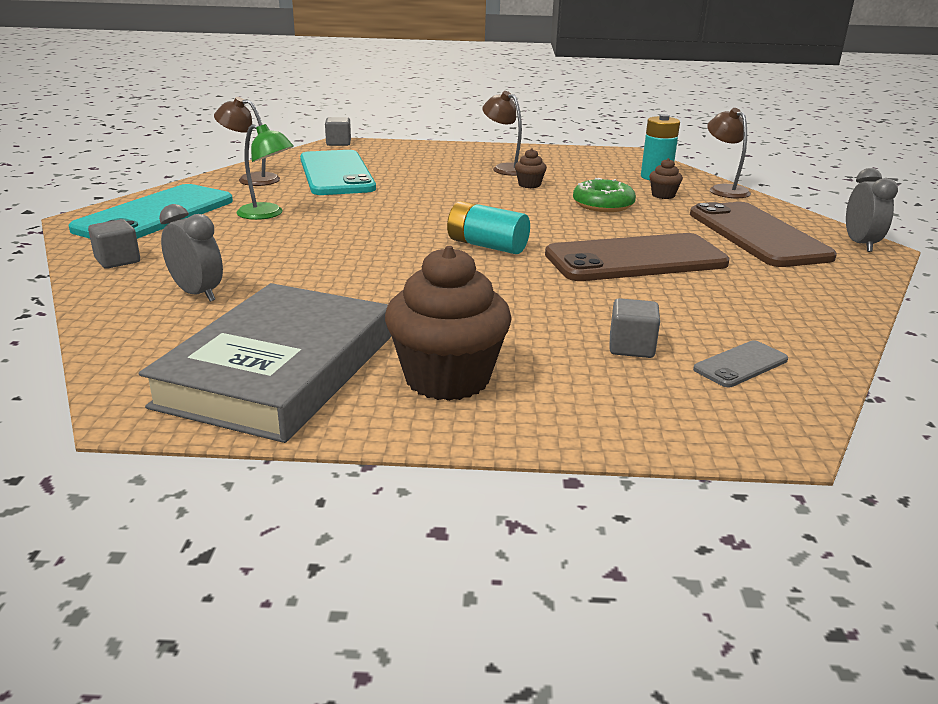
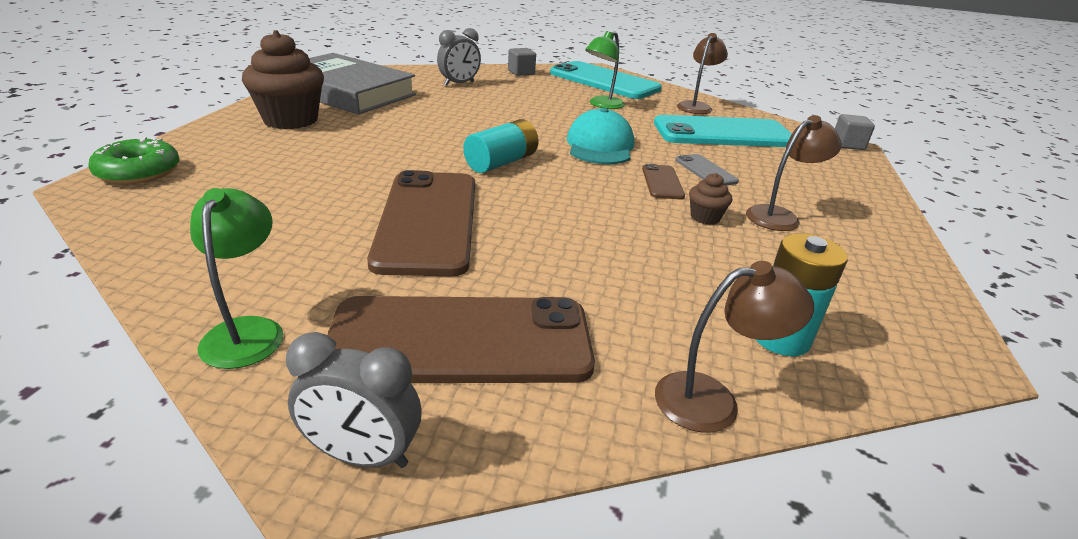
camera: 100 degrees right, 5 degrees up
(407, 213) = (600, 146): none -> turquoise cap
(476, 194) = (662, 182): none -> brown phone
(603, 205) = (619, 248): green donut -> green donut (139, 172)
(631, 347) = (261, 174): grey cube -> none
(663, 195) = (667, 312): brown cupcake -> none
(740, 364) = (183, 206): grey phone -> grey phone (705, 171)
(835, 287) = (247, 331): none -> green lamp

